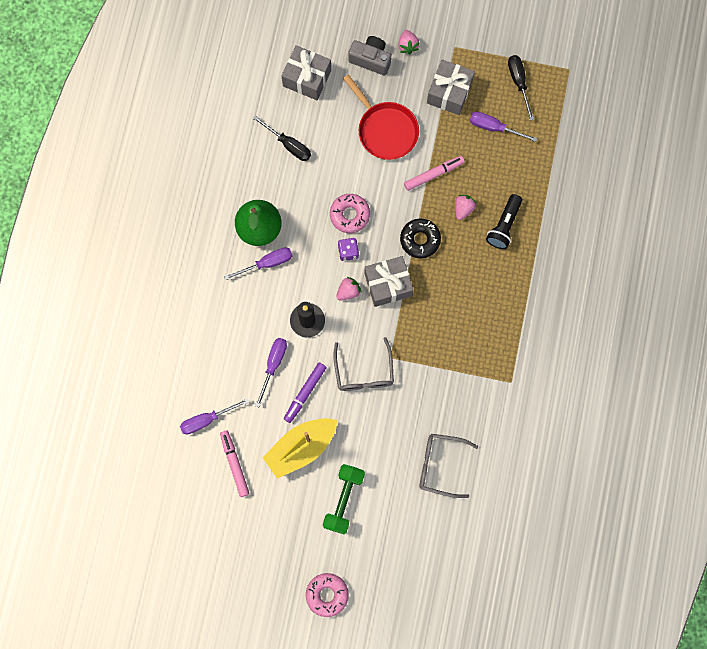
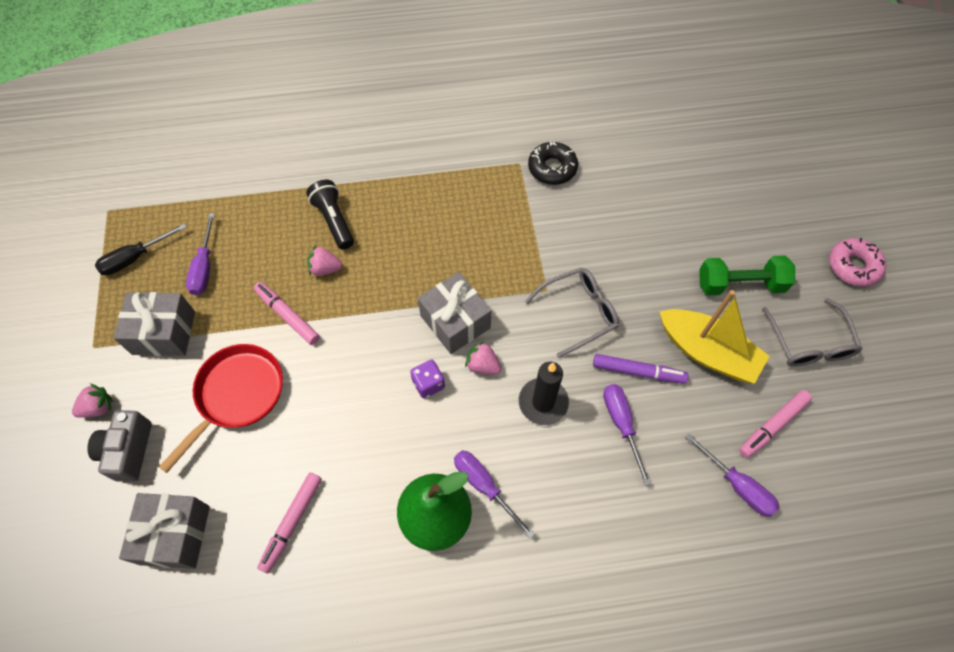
camera: 110 degrees left, 15 degrees down
(273, 365) = (621, 424): purple screwdriver -> purple screwdriver turned 75 degrees clockwise
(288, 145) = (292, 523): black screwdriver -> pink marker
(349, 215) = (375, 399): pink donut -> none
(420, 240) = (382, 304): black donut -> black donut (552, 168)
(440, 465) = (645, 201): grey glasses -> grey glasses (809, 343)
(504, 226) = (334, 221): black flashlight -> black flashlight turned 120 degrees counterclockwise

